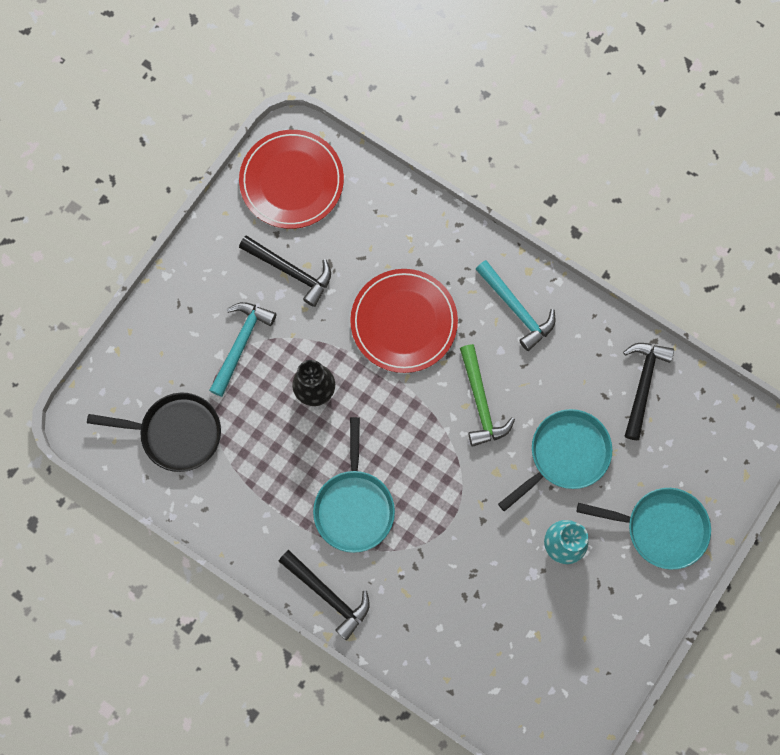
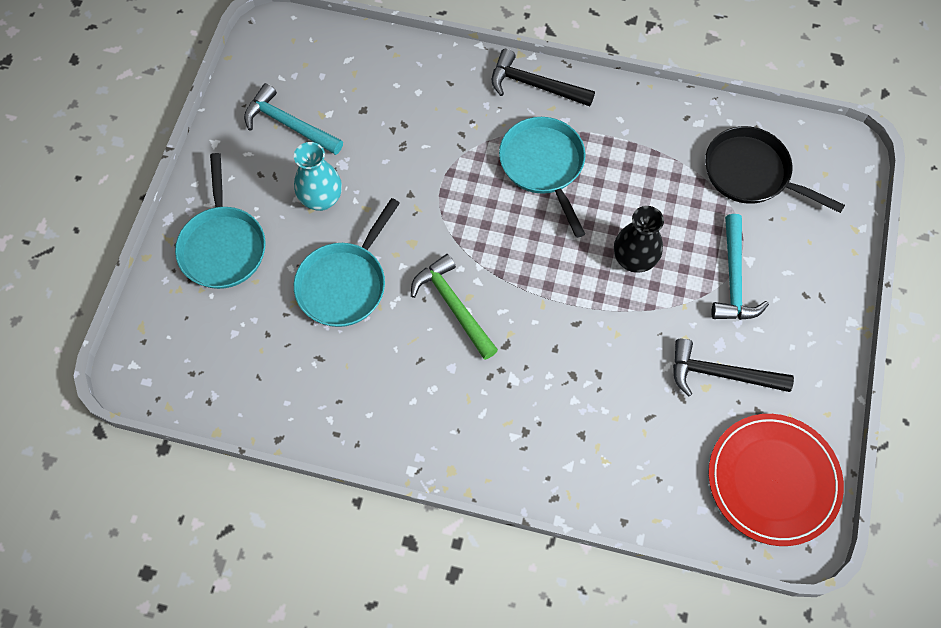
camera: 160 degrees right, 10 degrees down
(176, 433) = (751, 173): black pan -> black pan turned 45 degrees clockwise
(404, 322) = (570, 361): red plate -> none
(516, 309) = (450, 420): turquoise hammer -> turquoise hammer (289, 124)
(642, 384) = (279, 385): black hammer -> none
(661, 528) = (223, 246): turquoise pan -> turquoise pan turned 90 degrees counterclockwise

